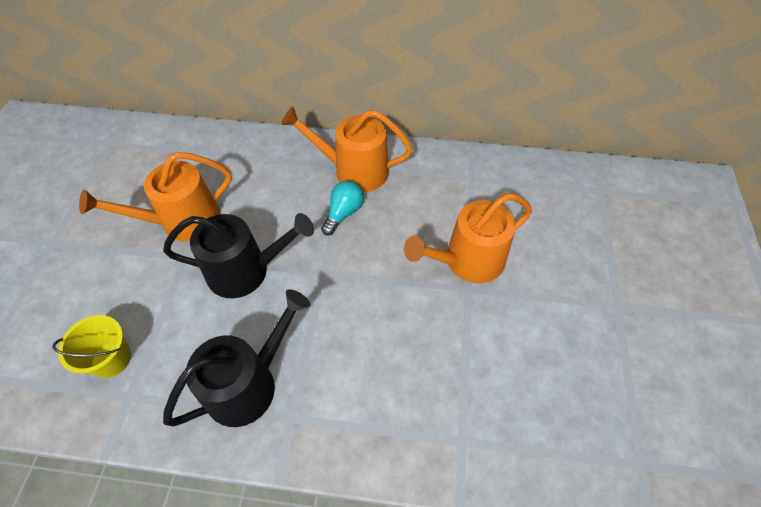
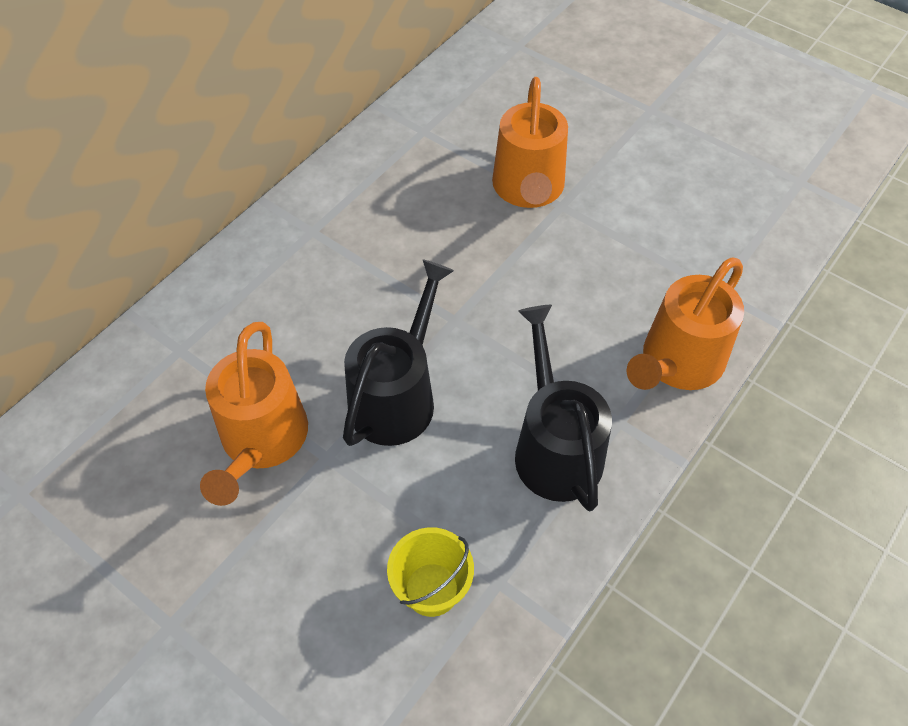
camera: 60 degrees left, 0 degrees up
(343, 213) = (383, 265): turquoise light bulb -> none
(354, 170) = (325, 227): orange watering can -> orange watering can (677, 363)

